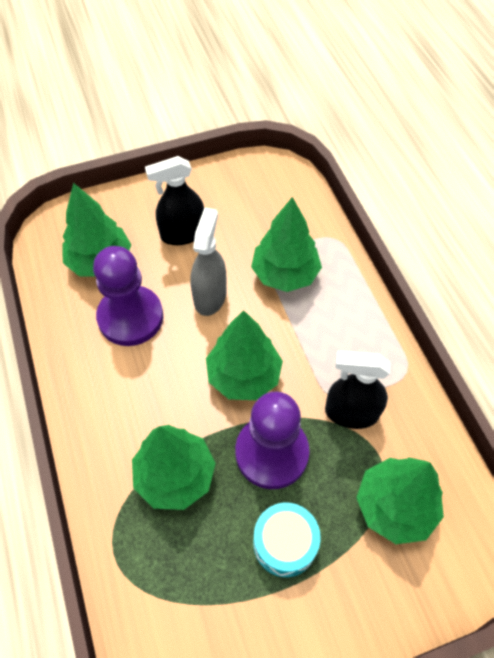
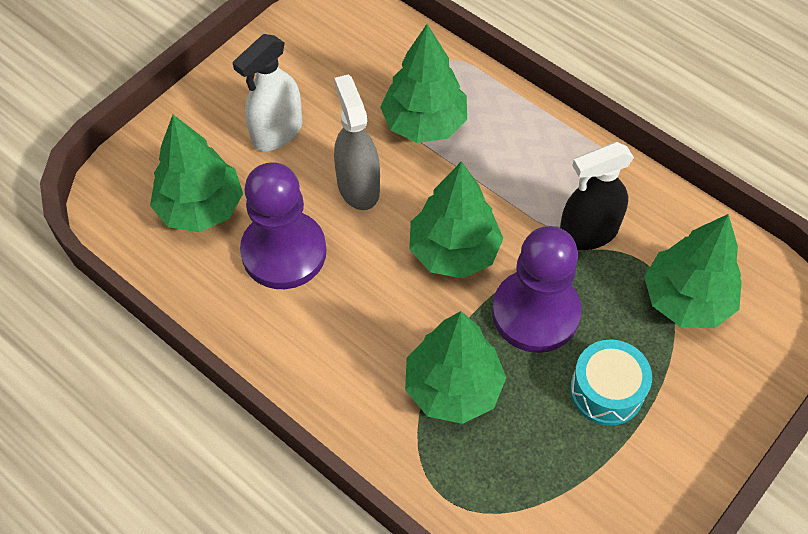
camera: 30 degrees left, 0 degrees up
(182, 234) = (277, 132): black spray bottle -> white spray bottle

